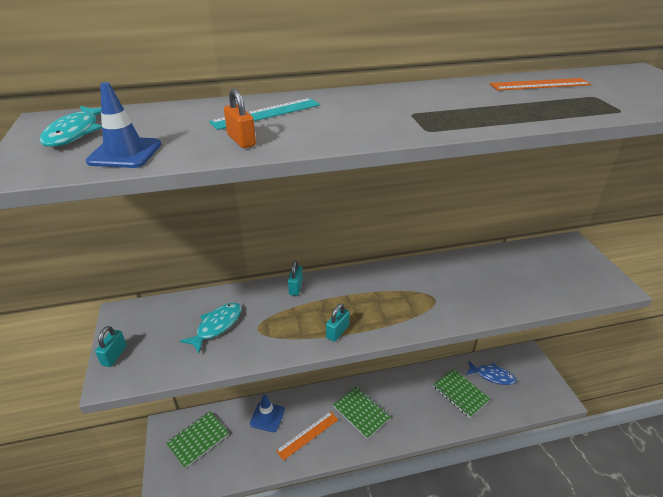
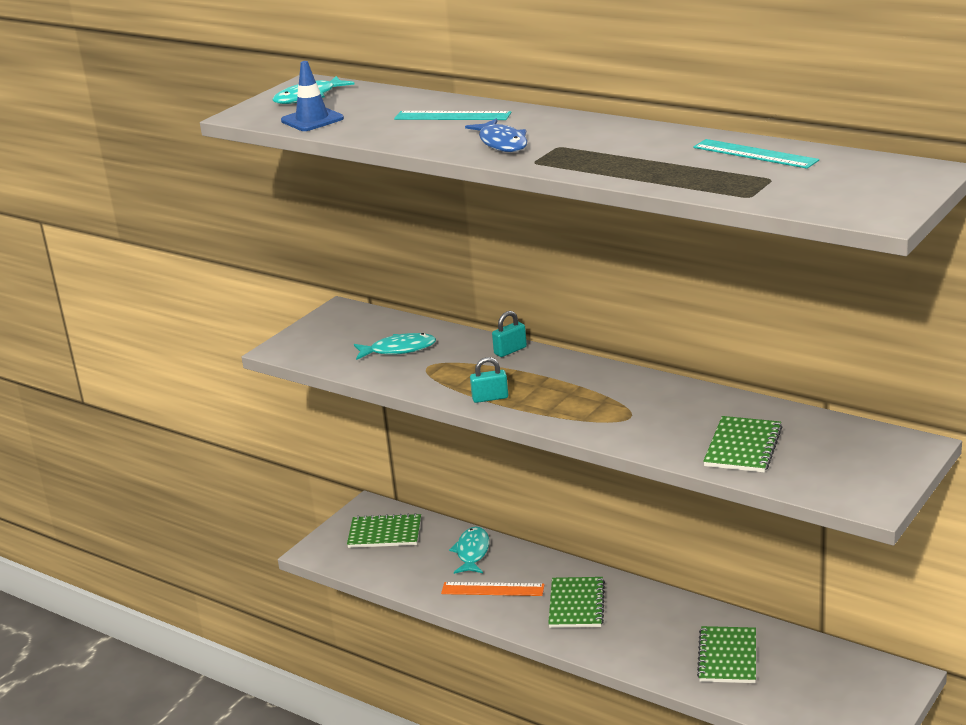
camera: 50 degrees right, 10 degrees down
(114, 355) = (299, 335): turquoise padlock -> none
(241, 140) = (393, 131): orange padlock -> none
(267, 417) = (472, 552): blue traffic cone -> turquoise fish
(492, 376) = (804, 667): blue fish -> blue fish (502, 143)
(516, 286) = (743, 447): none -> green notebook
(540, 84) = (755, 154): orange ruler -> turquoise ruler

